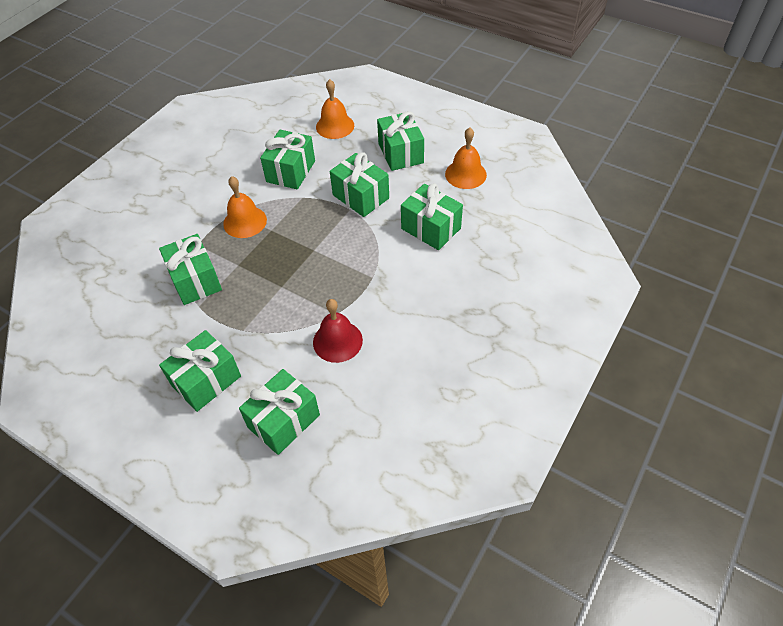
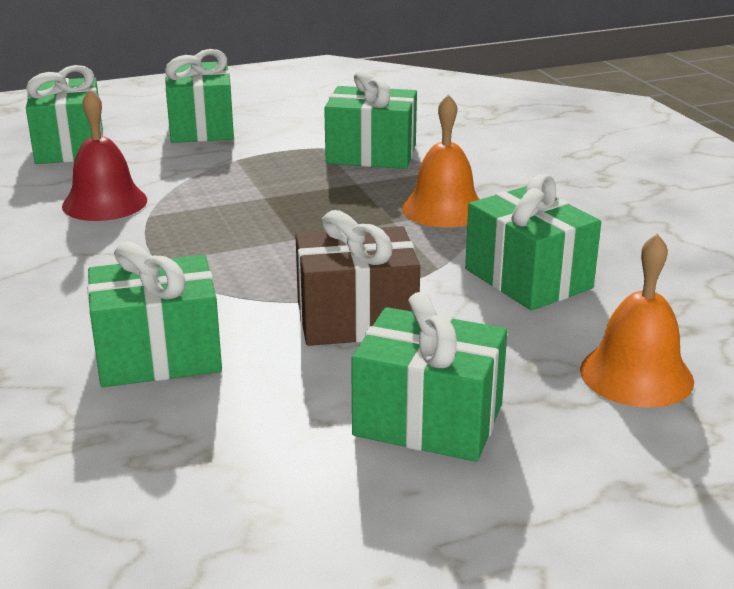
camera: 125 degrees right, 25 degrees down
(361, 196) = (356, 319): green gift -> brown gift
(465, 174) = (230, 478): orange bell -> none

